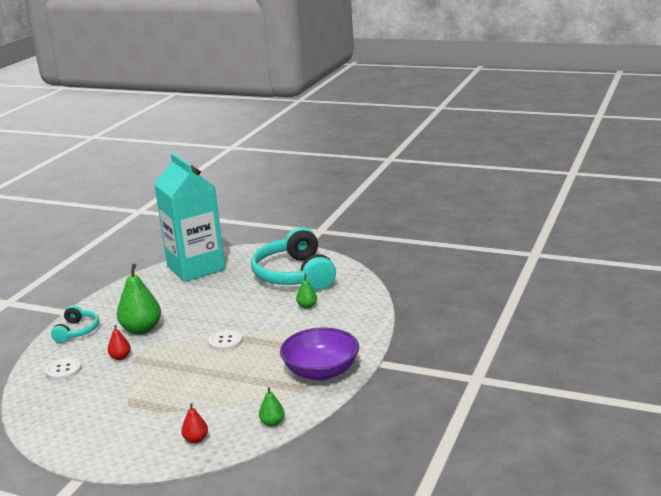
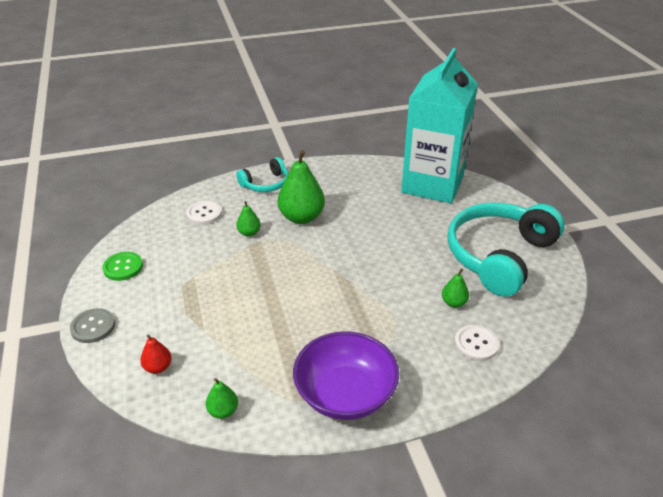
camera: 50 degrees right, 15 degrees up
(62, 428) = (123, 267): none -> green button
(109, 460) = (93, 327): none -> grey button
(120, 357) = (249, 233): red pear -> green pear
(225, 341) = (332, 283): white button -> white button (476, 344)

